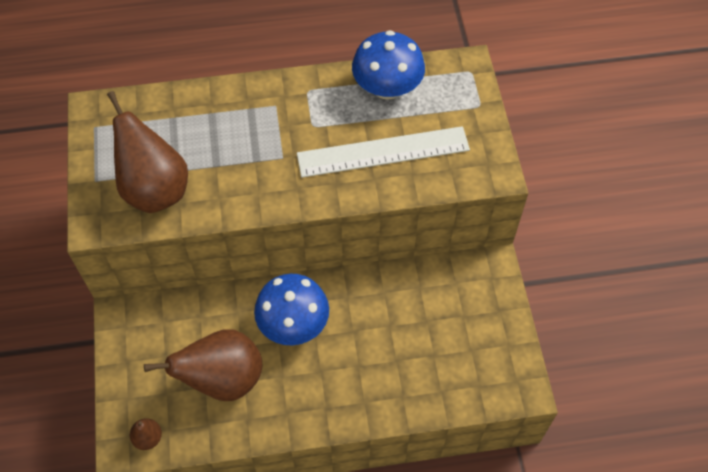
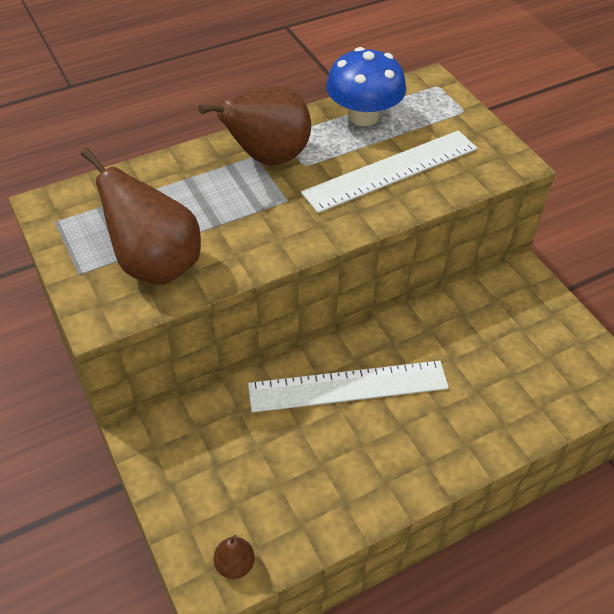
camera: 20 degrees left, 10 degrees down
(223, 379) = (296, 469): brown pear -> brown pear (267, 158)
(293, 324) = (348, 387): blue mushroom -> white ruler

